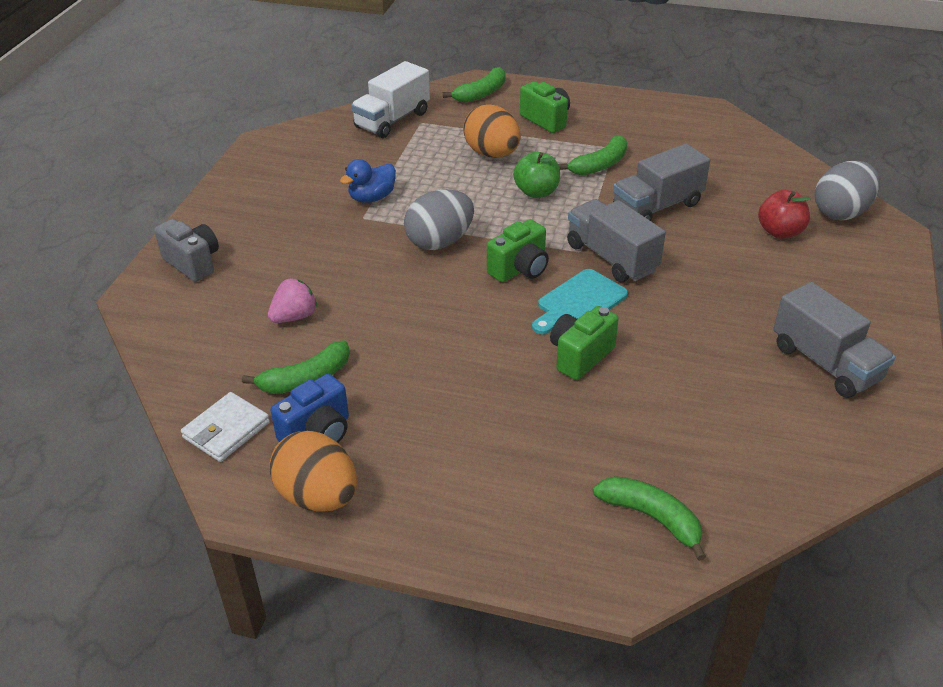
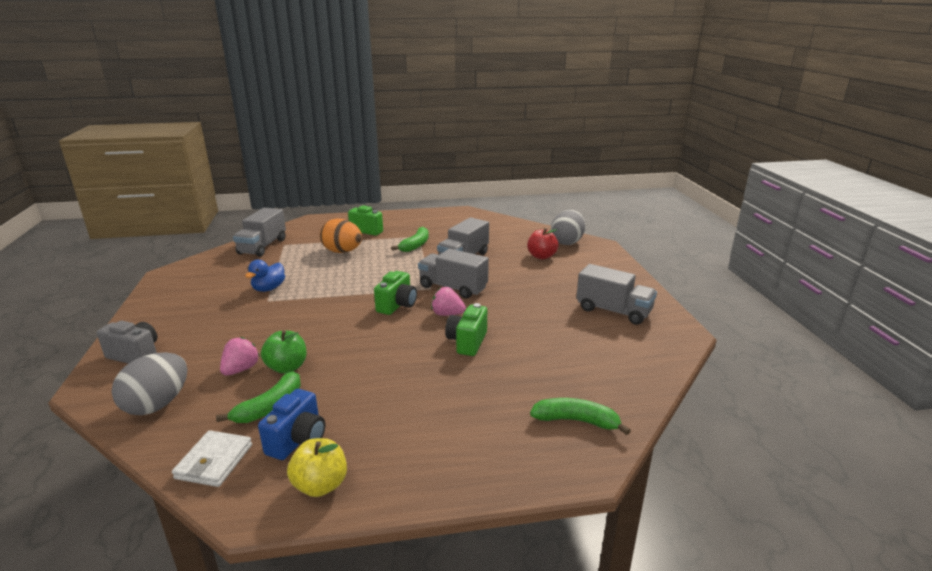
camera: 25 degrees left, 15 degrees down
(318, 496) = (320, 485): orange egg -> yellow apple
(392, 120) = (262, 246): white truck -> grey truck
(440, 242) = (332, 302): grey egg -> grey egg (157, 404)
(481, 93) = (317, 224): green banana -> none
(536, 192) = (383, 265): green apple -> green apple (287, 367)
(579, 302) = (447, 314): turquoise cutting board -> pink strawberry

